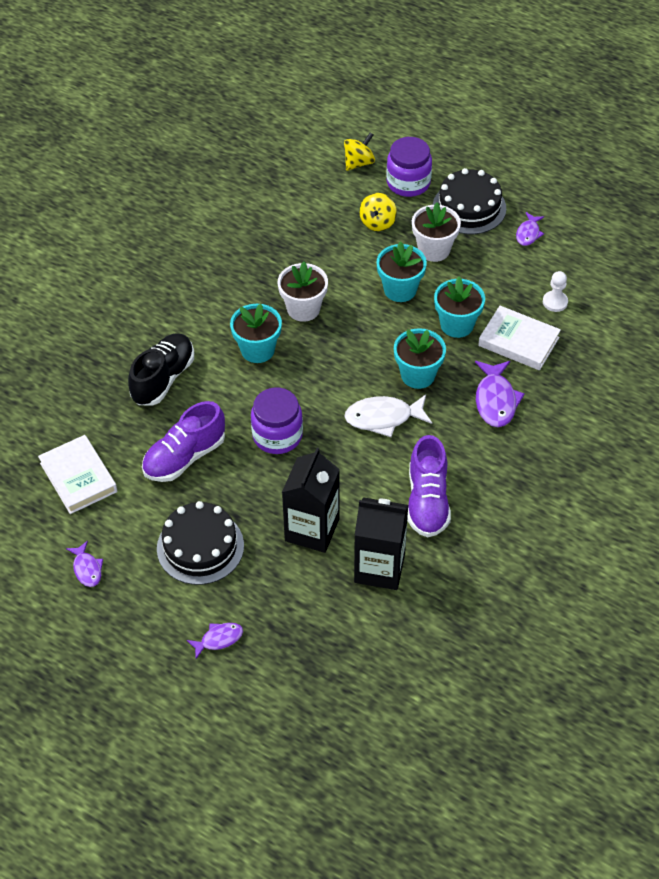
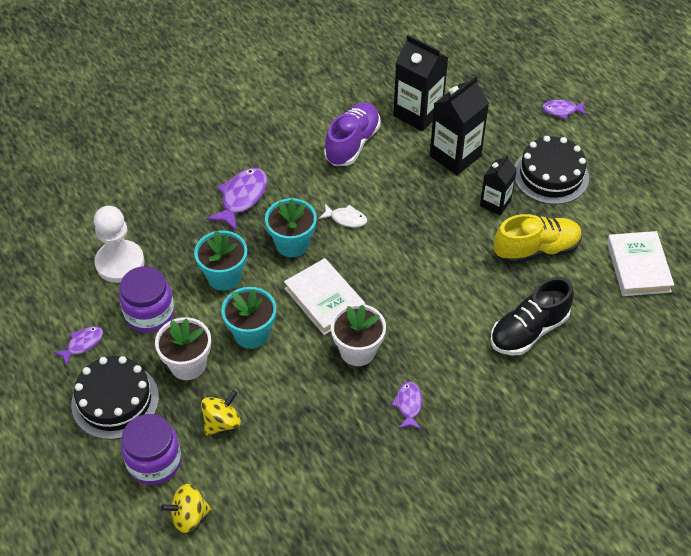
camera: 155 degrees left, 0 degrees up
(87, 569) = (650, 191): purple fish -> purple fish (408, 405)
(184, 457) = (536, 250): purple shoe -> yellow shoe
(245, 491) = (495, 203): none -> black carton
(257, 350) = (424, 325): turquoise flower pot -> none
(277, 435) = (446, 238): purple jar -> purple jar (149, 313)
(383, 418) = (346, 219): white fish -> white fish, size x0.59
(518, 342) = (182, 239): white book -> white book (324, 299)
(555, 302) = (120, 263): white pawn -> white pawn, size x1.88

